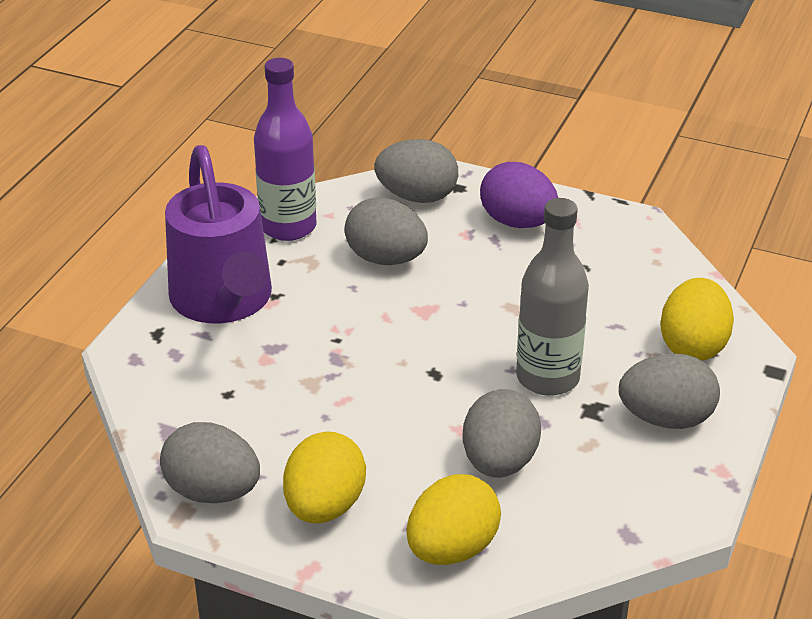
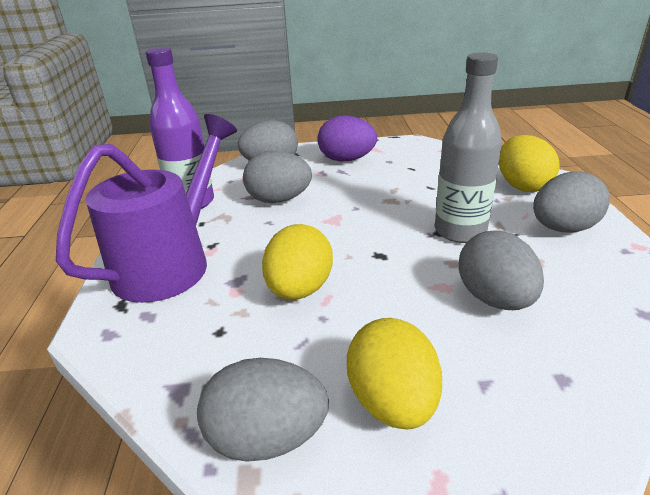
camera: 25 degrees left, 5 degrees down
(225, 302) = (171, 262): purple watering can -> purple watering can turned 105 degrees counterclockwise
(452, 549) = (544, 391): yellow egg -> yellow egg (299, 289)

